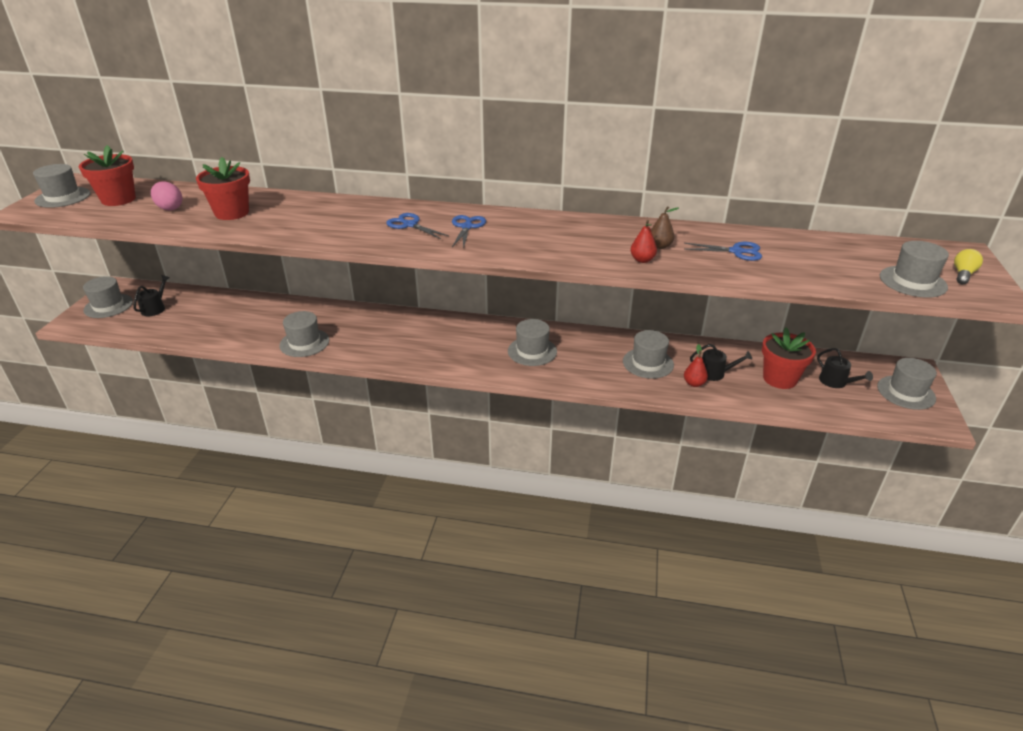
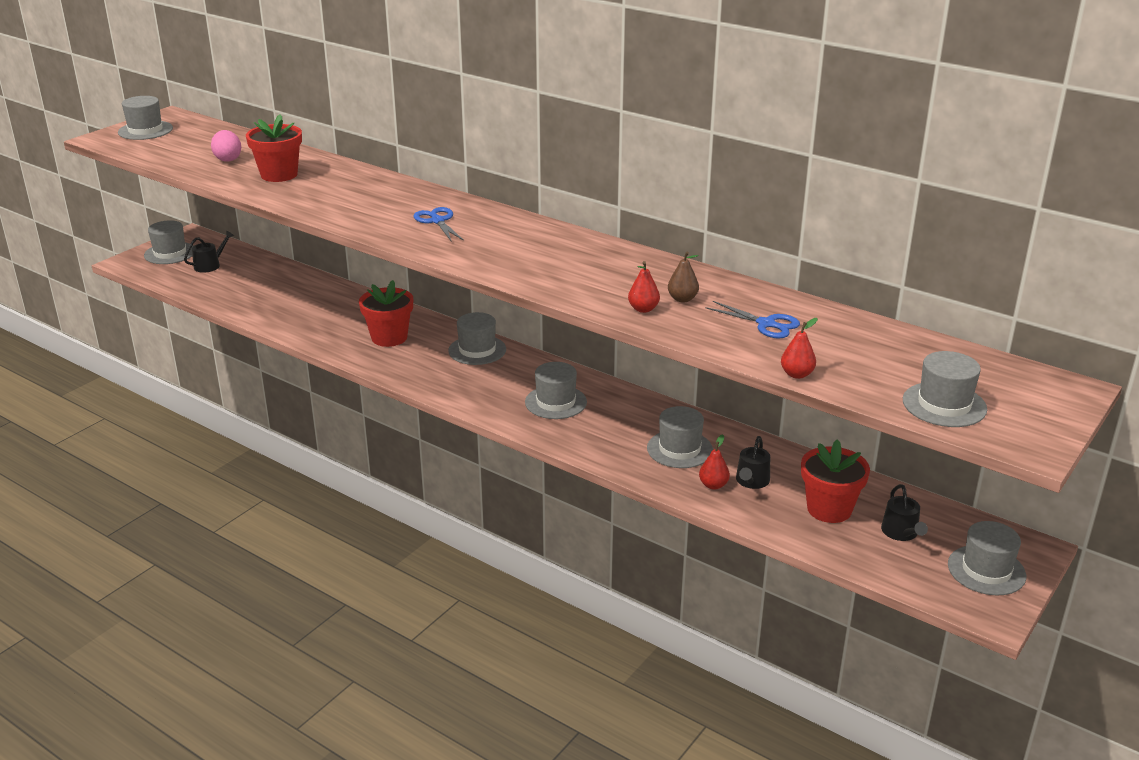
camera: 25 degrees right, 5 degrees down
(118, 199) = (190, 141): red flower pot -> red flower pot (389, 337)
(304, 343) = (324, 334): grey hat -> grey hat (477, 350)
(467, 227) = (493, 235): blue scissors -> none
(715, 373) = (751, 481): black watering can -> black watering can turned 75 degrees clockwise
(800, 283) = (797, 374): none -> red pear
(963, 274) = (1026, 413): yellow light bulb -> none

